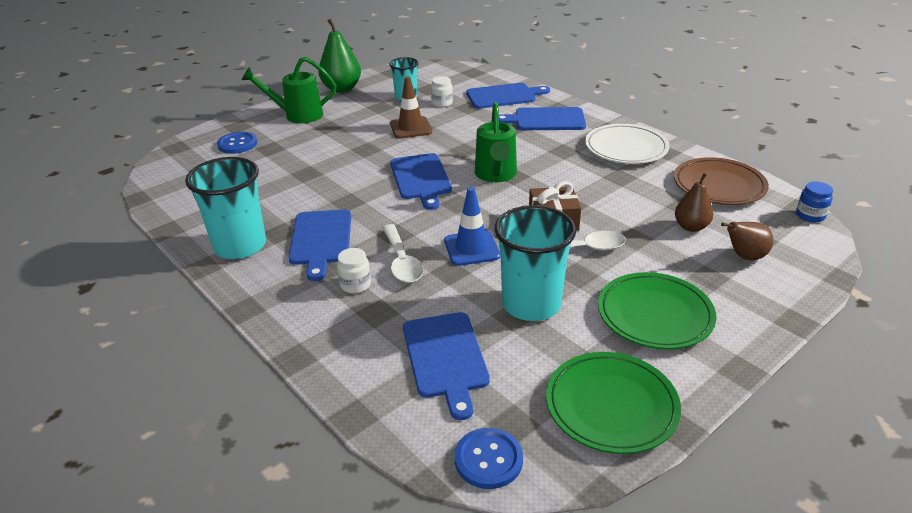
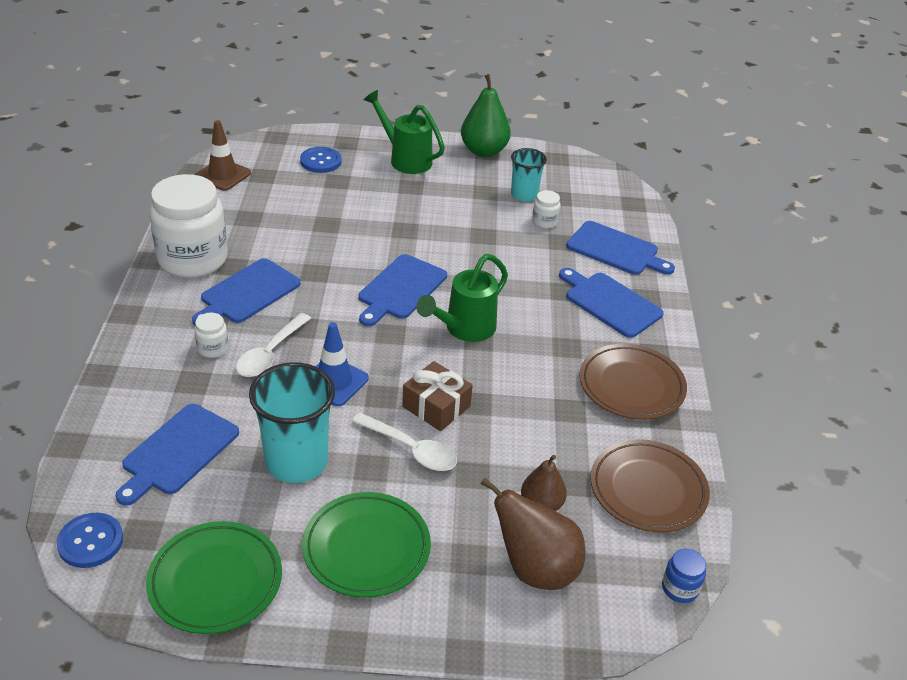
camera: 40 degrees right, 5 degrees up
(240, 246) = (193, 259): turquoise cup -> white jar
(411, 128) = (474, 232): brown traffic cone -> brown traffic cone (223, 175)
(626, 148) = (631, 386): white plate -> brown plate
(744, 256) = (535, 569): brown pear -> brown pear, size x1.61

